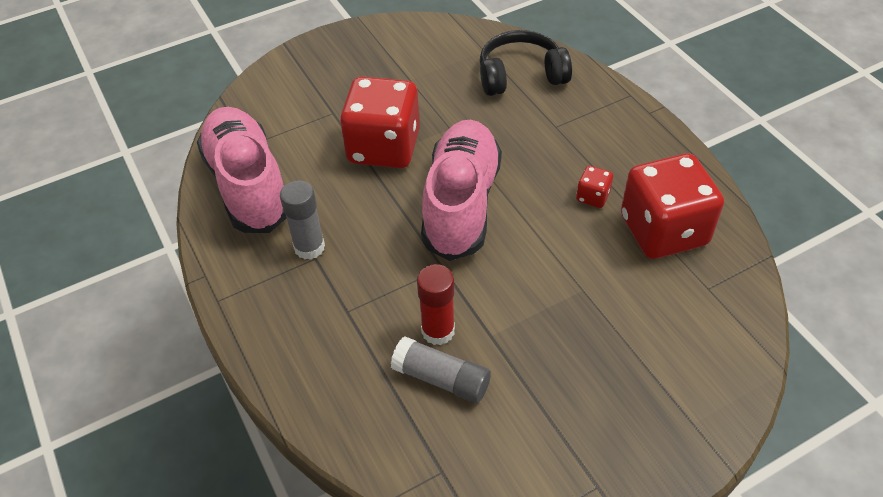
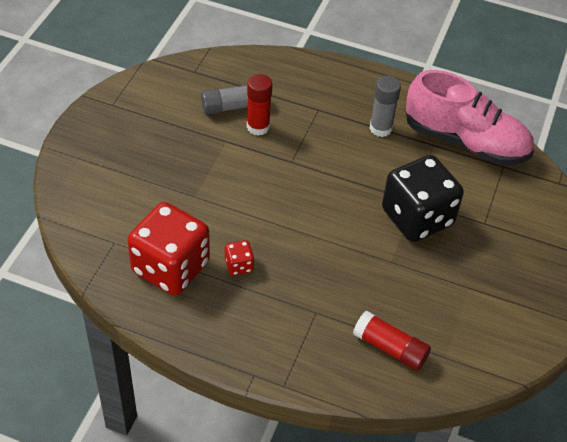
camera: 135 degrees right, 0 degrees up
(384, 147) = (417, 217): red dice -> black dice
(461, 203) = (322, 207): pink shoe -> none
(520, 75) = (390, 348): black headphones -> red glue stick

